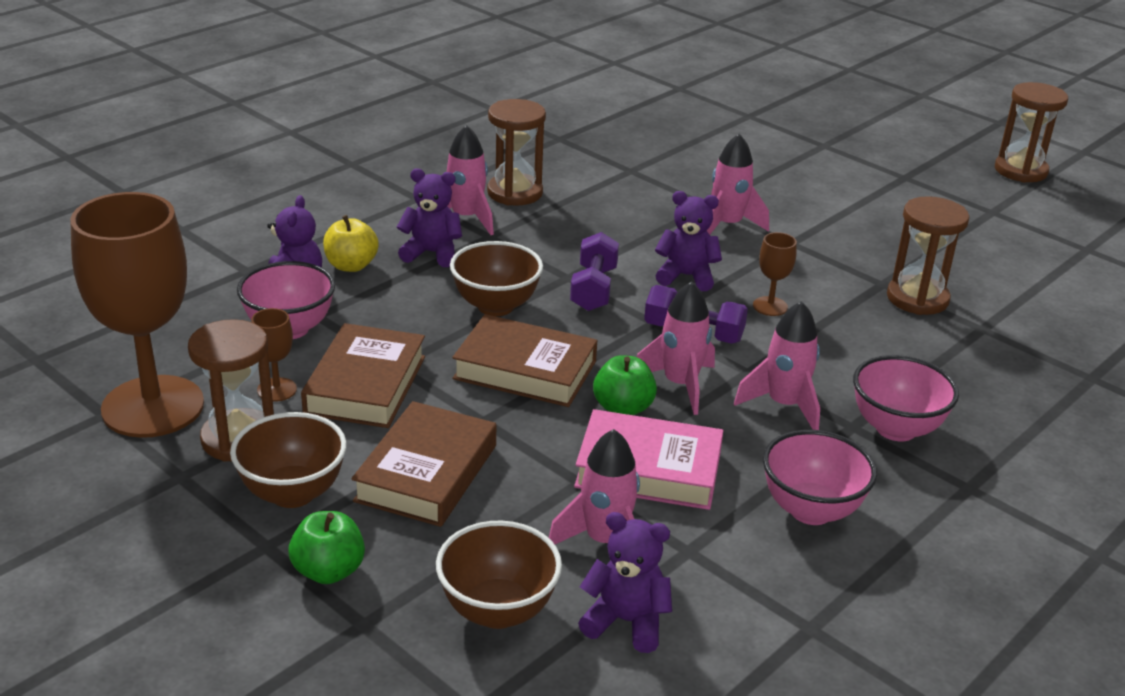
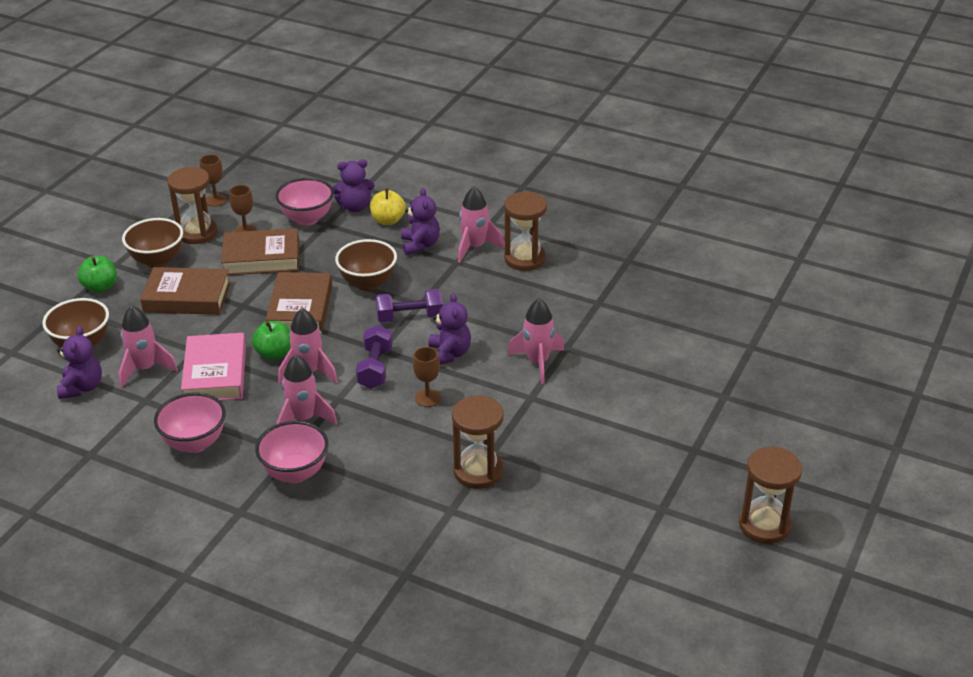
camera: 75 degrees right, 5 degrees up
(153, 407) = (216, 200): brown goblet -> brown goblet, size x0.40

